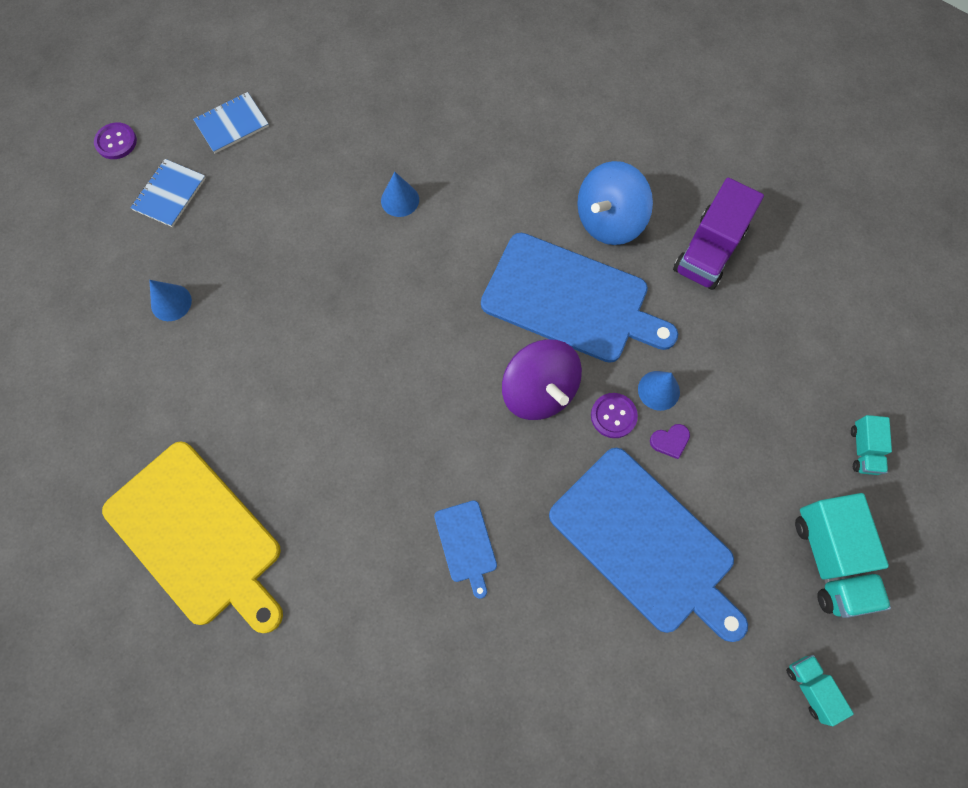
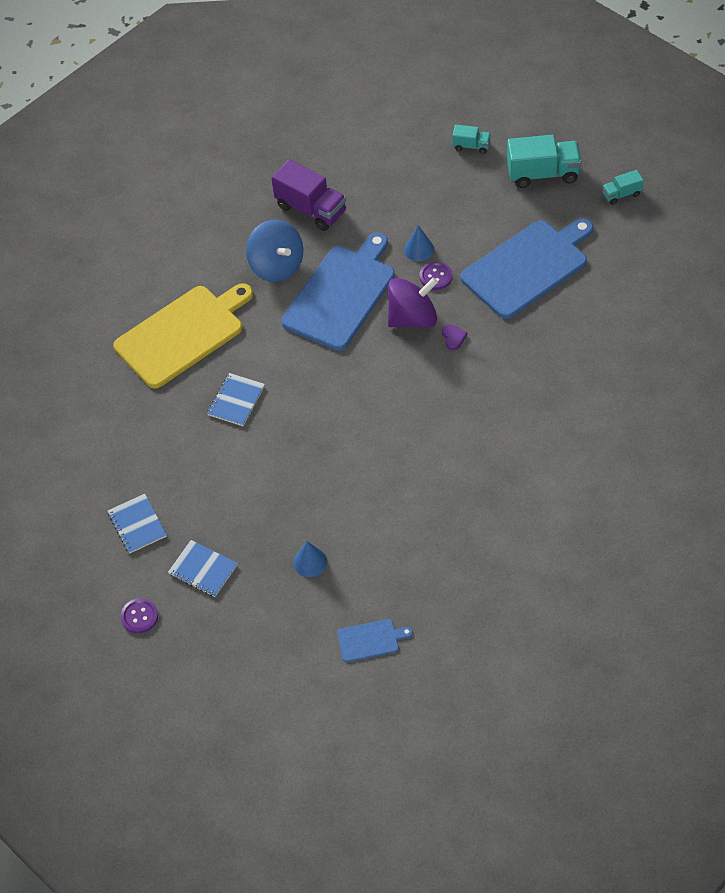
camera: 80 degrees left, 15 degrees down
(197, 536) = (508, 532): yellow cutting board -> yellow cutting board (183, 334)
(400, 200) = (236, 400): blue cone -> blue notebook
(466, 544) = (523, 366): blue cutting board -> blue cutting board (370, 640)
(670, 441) = (457, 247): purple heart -> purple heart (453, 337)

